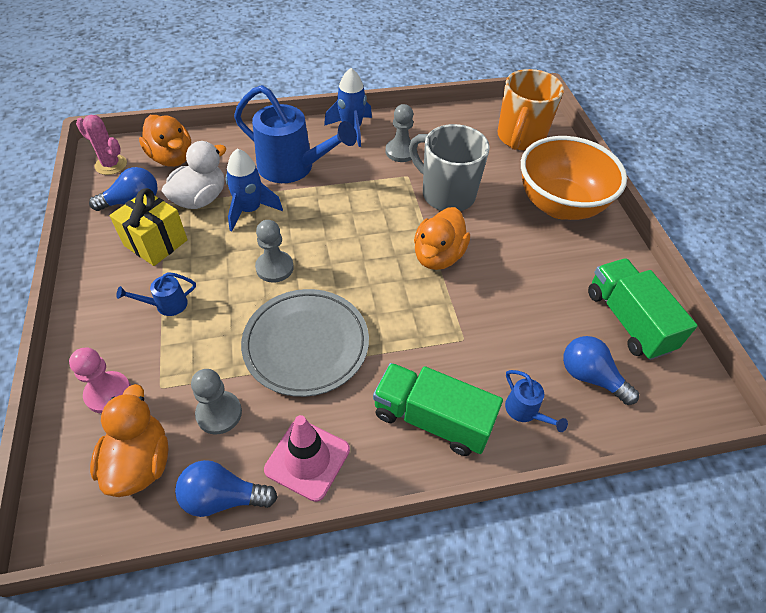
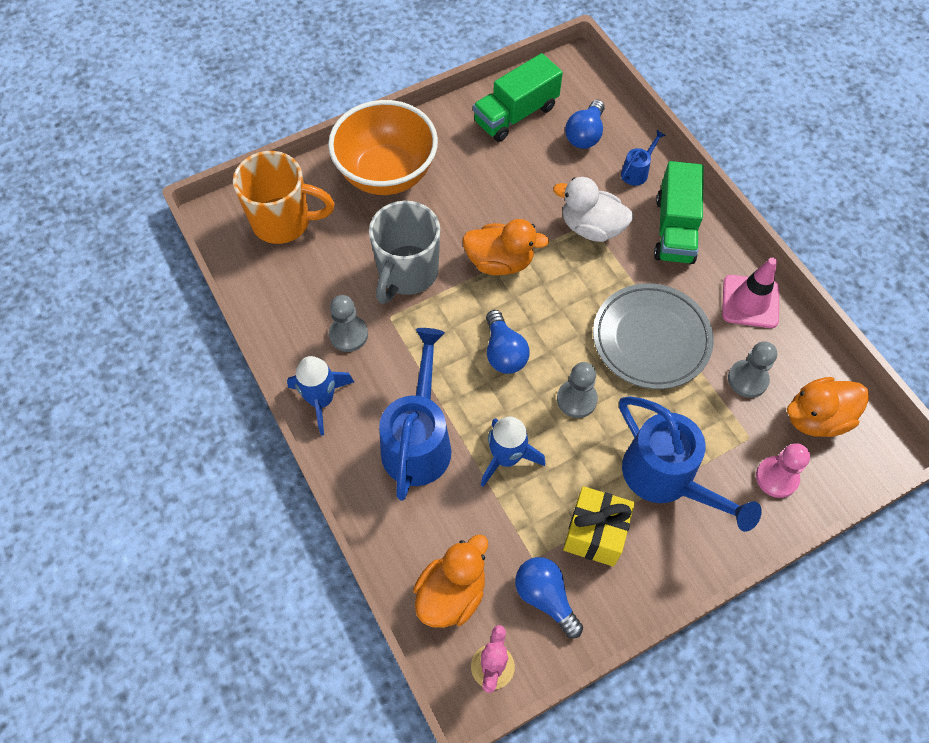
camera: 105 degrees left, 10 degrees up
(166, 305) = (666, 479): blue watering can -> blue watering can, size x2.25
(200, 199) = (510, 520): white duck -> white duck (591, 227)
(223, 497) = (808, 346): blue light bulb -> blue light bulb (504, 352)

